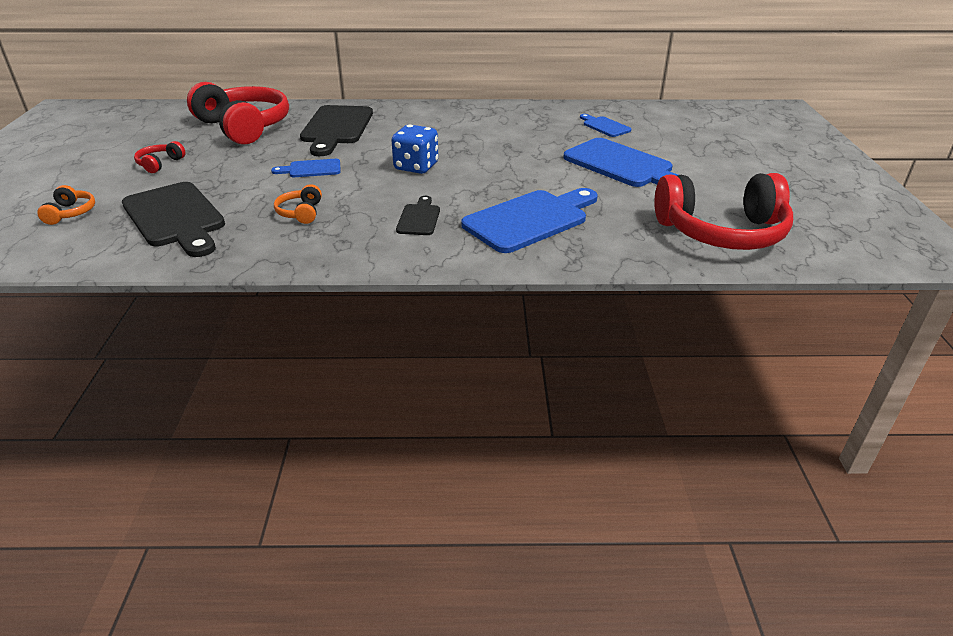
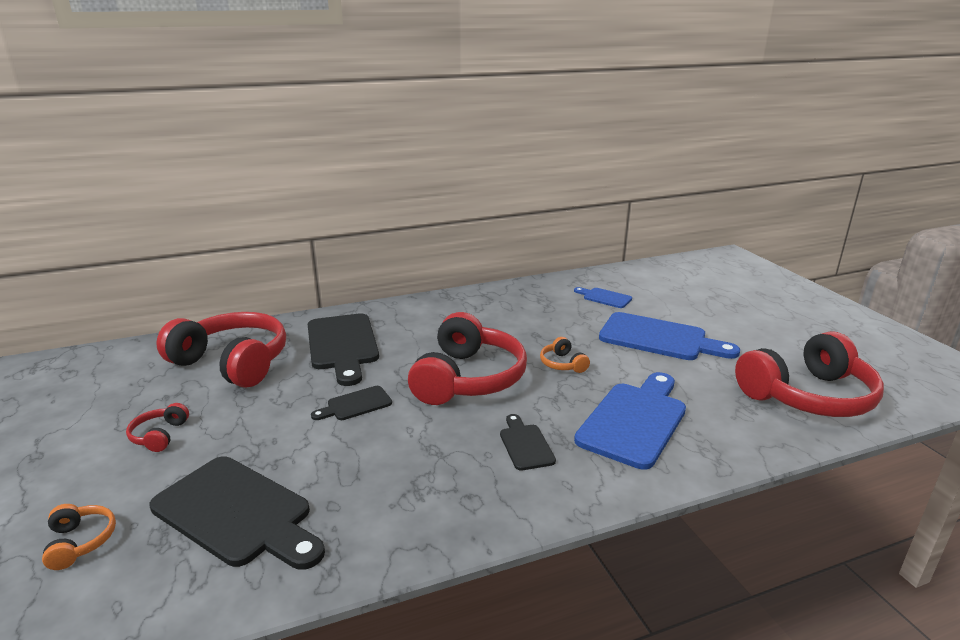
camera: 20 degrees left, 10 degrees down
(301, 213) = (389, 468): orange headphones -> orange headphones (562, 364)
(311, 169) = (356, 404): blue cutting board -> black cutting board
(416, 167) = (468, 378): blue dice -> red headphones

